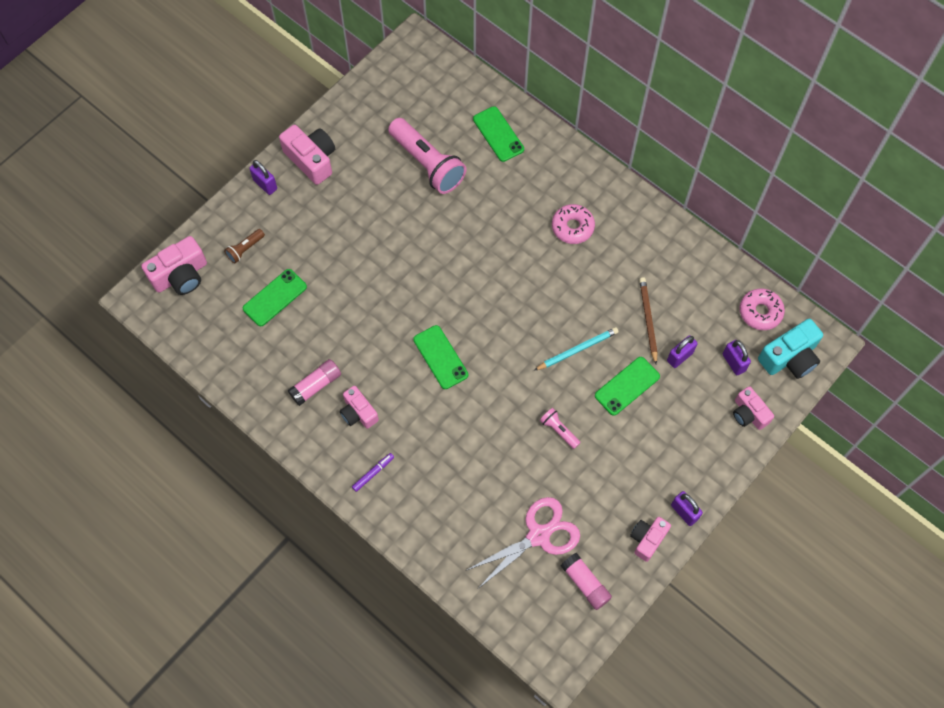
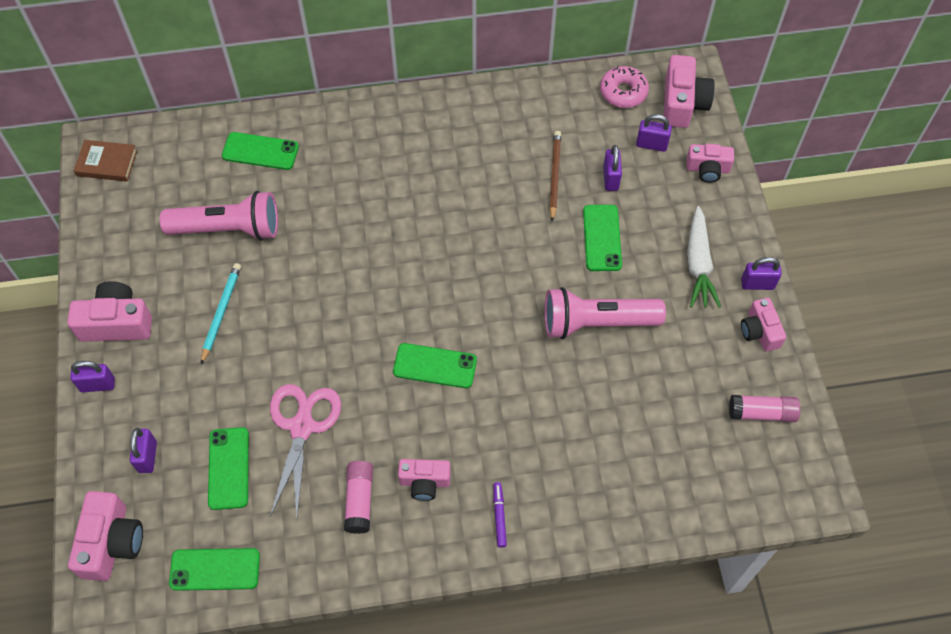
camera: 50 degrees left, 5 degrees down
(209, 342) = (215, 569): none -> green phone
(245, 249) = (148, 457): brown flashlight -> purple padlock
(409, 60) = (107, 163): none -> brown book
(538, 535) = (684, 417): pink scissors -> pink scissors (302, 427)
(559, 430) = (596, 323): pink flashlight -> pink flashlight, size x2.21
(572, 227) = (411, 164): pink donut -> none
(577, 349) = (532, 249): turquoise pencil -> turquoise pencil (221, 312)
(648, 320) = (554, 176): brown pencil -> brown pencil turned 60 degrees clockwise
(664, 462) = (698, 264): none -> white carrot
(789, 357) = (682, 103): turquoise camera -> pink camera

